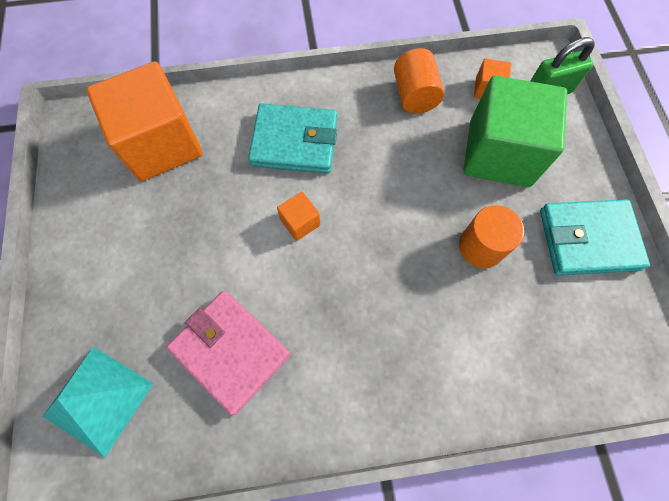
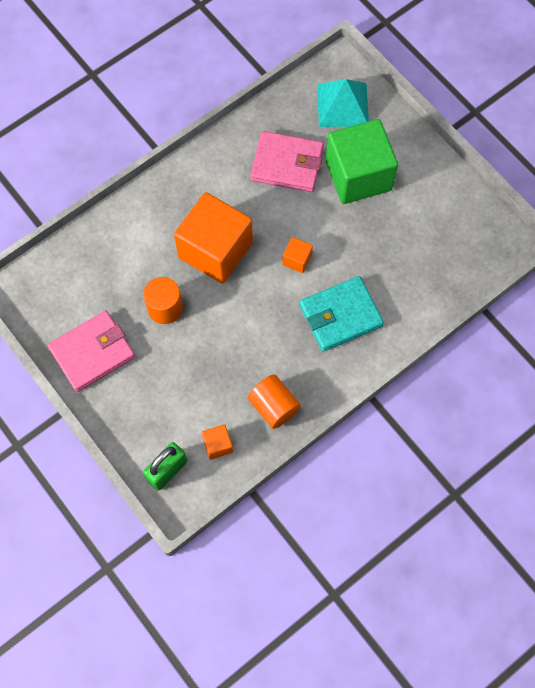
camera: 150 degrees right, 0 degrees up
(161, 144) = (434, 262): orange cube -> orange cube (215, 250)
(499, 153) = (183, 389): green cube -> green cube (358, 175)
(588, 239) = (92, 352): turquoise wallet -> pink wallet

